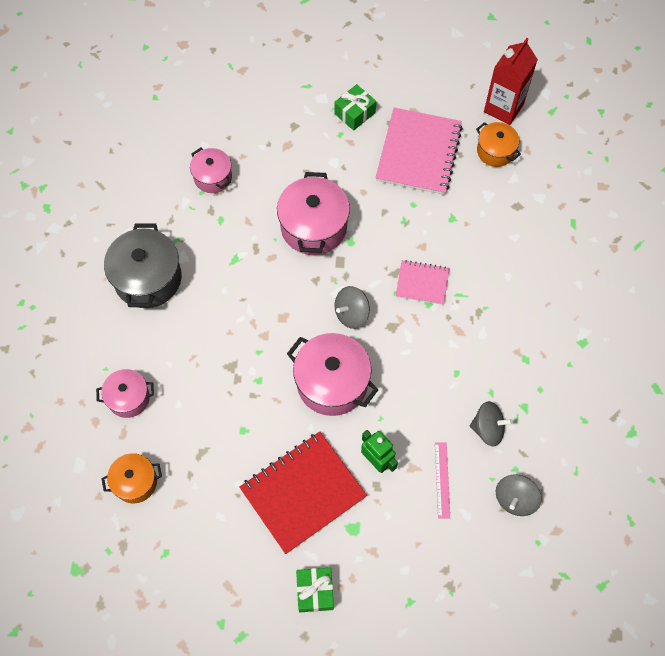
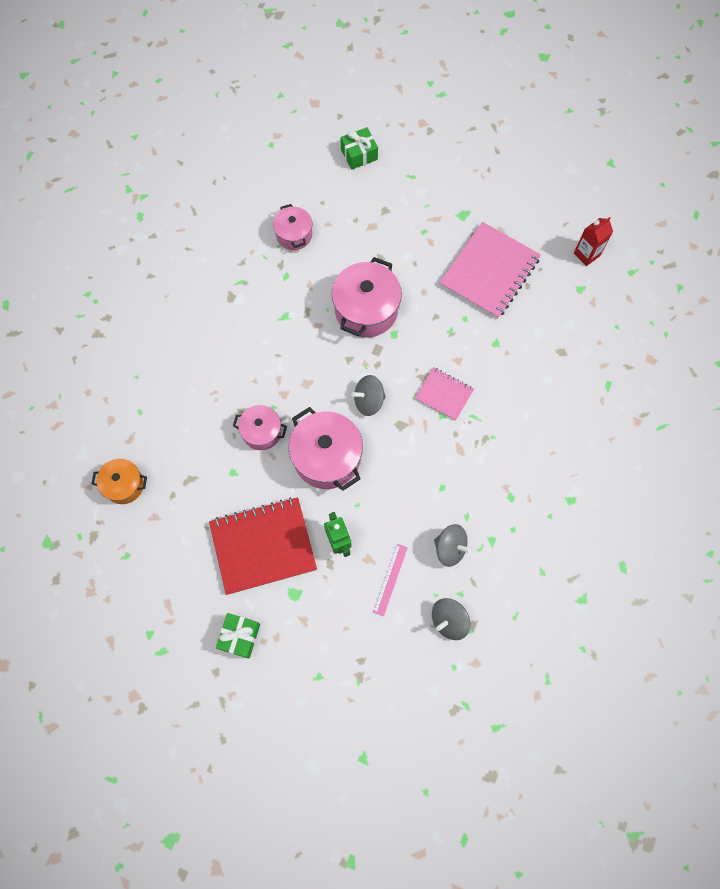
camera: 20 degrees right, 5 degrees up
(129, 398) = (146, 409): pink pot -> pink pot (262, 432)
(148, 278) = (202, 308): grey pot -> none
(354, 113) = (445, 216): green gift -> green gift (359, 154)
(495, 151) = (562, 293): orange pot -> none
(503, 108) = (586, 254): red carton -> red carton, size x0.65

